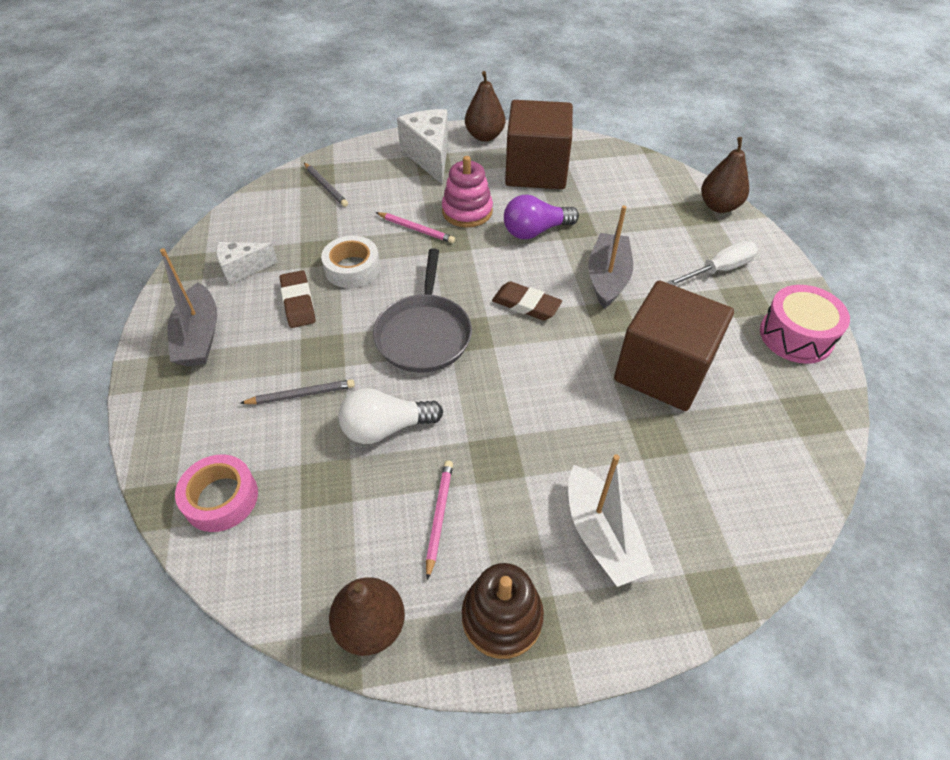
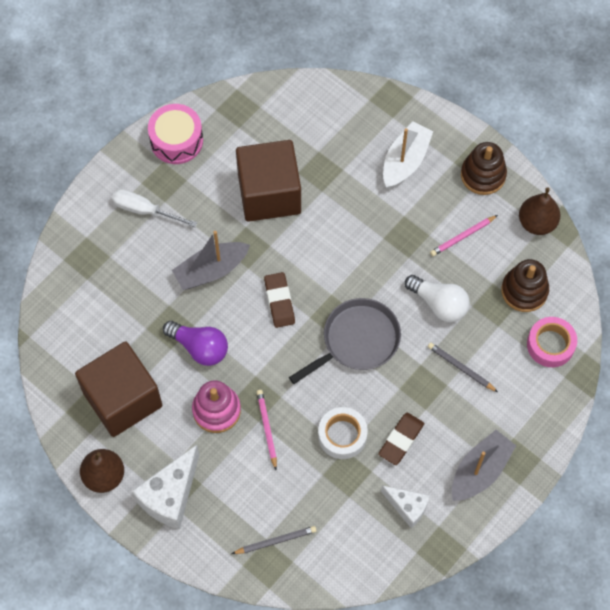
camera: 130 degrees left, 15 degrees up
(306, 526) = (524, 291): none -> brown stacking toy
(326, 186) = (276, 541): grey pencil -> grey pencil turned 60 degrees clockwise
(719, 206) = (66, 246): brown pear -> none

